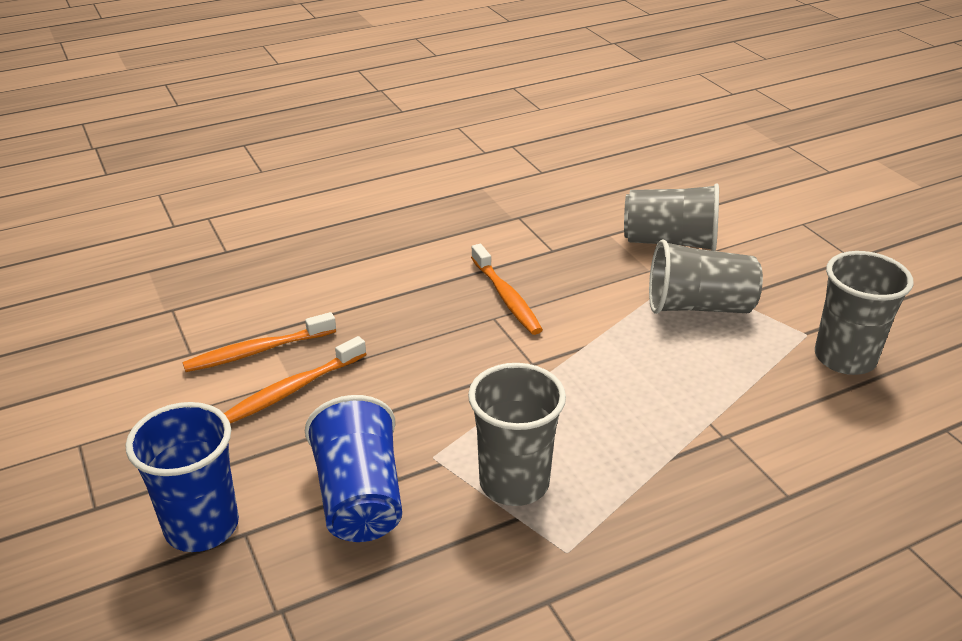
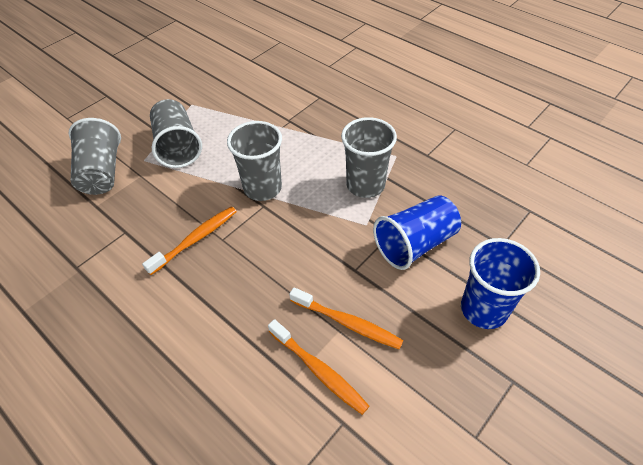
camera: 110 degrees left, 15 degrees up
(844, 358) = (208, 90): grey cup -> grey cup (262, 188)

